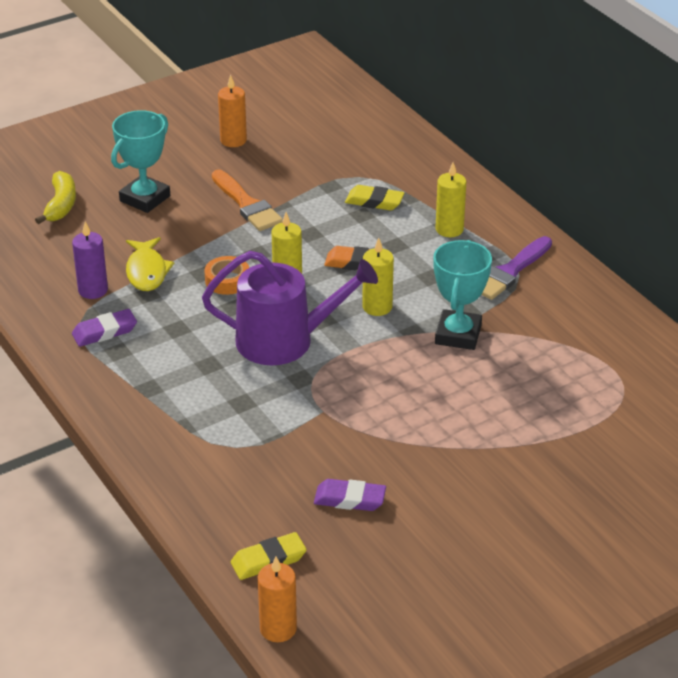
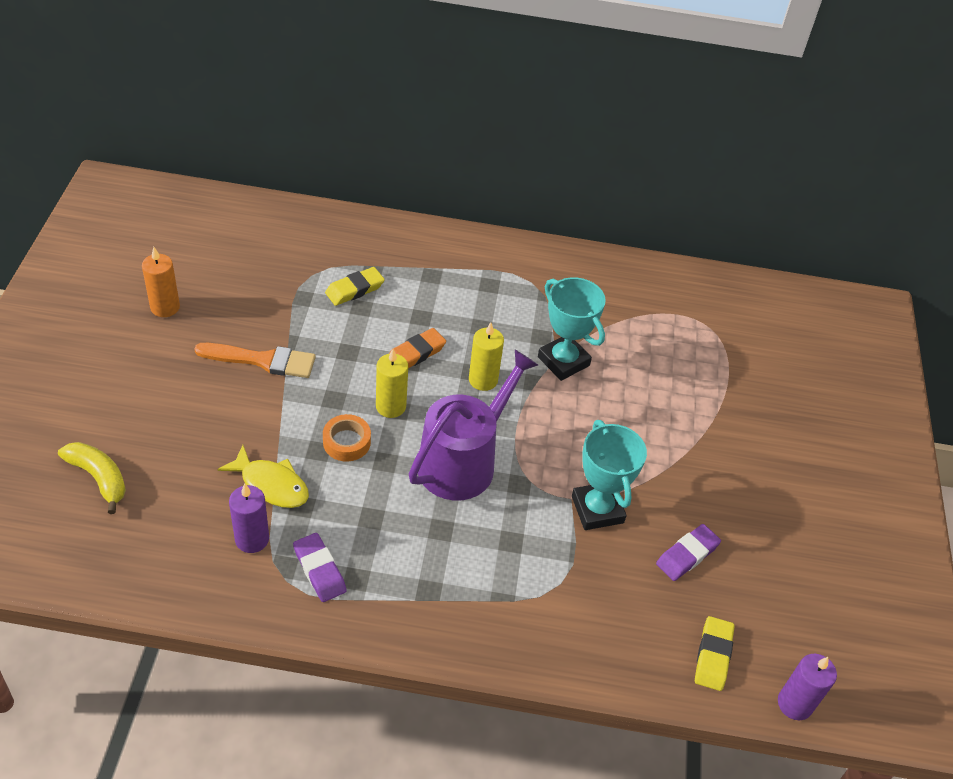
camera: 55 degrees left, 10 degrees up
(104, 332) = (319, 570): purple eraser -> purple eraser turned 45 degrees counterclockwise
(145, 198) = (168, 416): turquoise trophy -> turquoise trophy (597, 509)
(278, 629) = (794, 704): orange candle -> purple candle
(449, 229) = (438, 277): yellow candle -> none
(509, 272) = (523, 284): purple brush -> none

